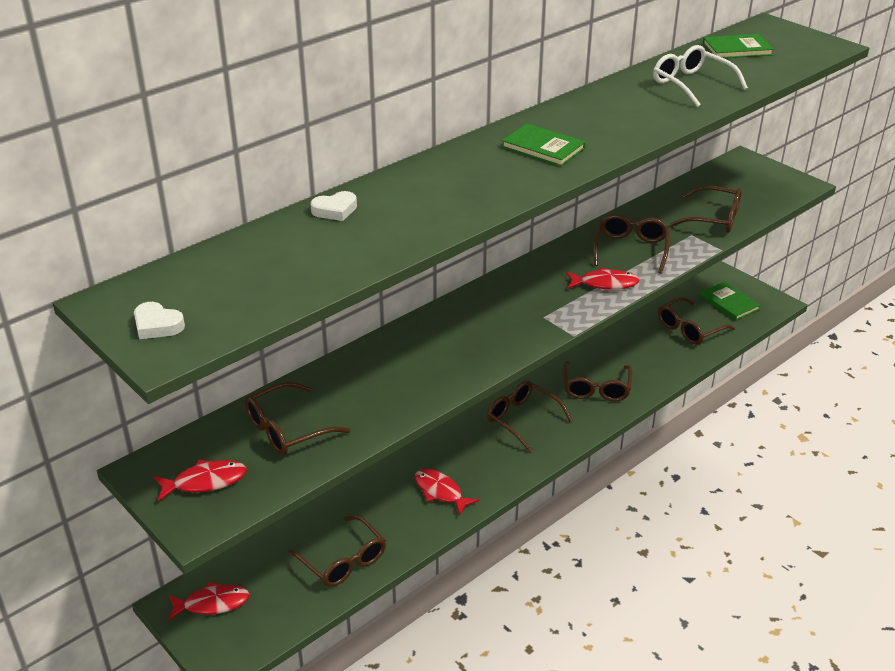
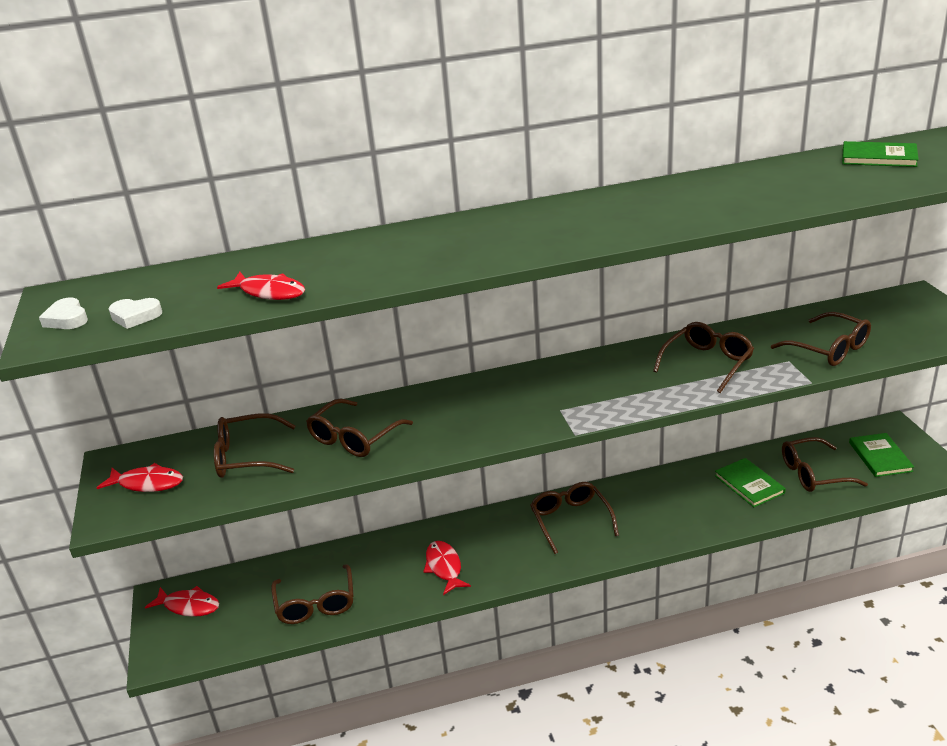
camera: 30 degrees right, 5 degrees down
(335, 210) = (309, 252): white heart -> white heart (135, 316)
(543, 147) = (558, 225): green book -> green book (749, 484)
(596, 388) = (667, 510): brown glasses -> brown glasses (354, 438)
(605, 283) = (651, 391): red fish -> red fish (269, 292)
(691, 84) = (785, 185): white glasses -> none

